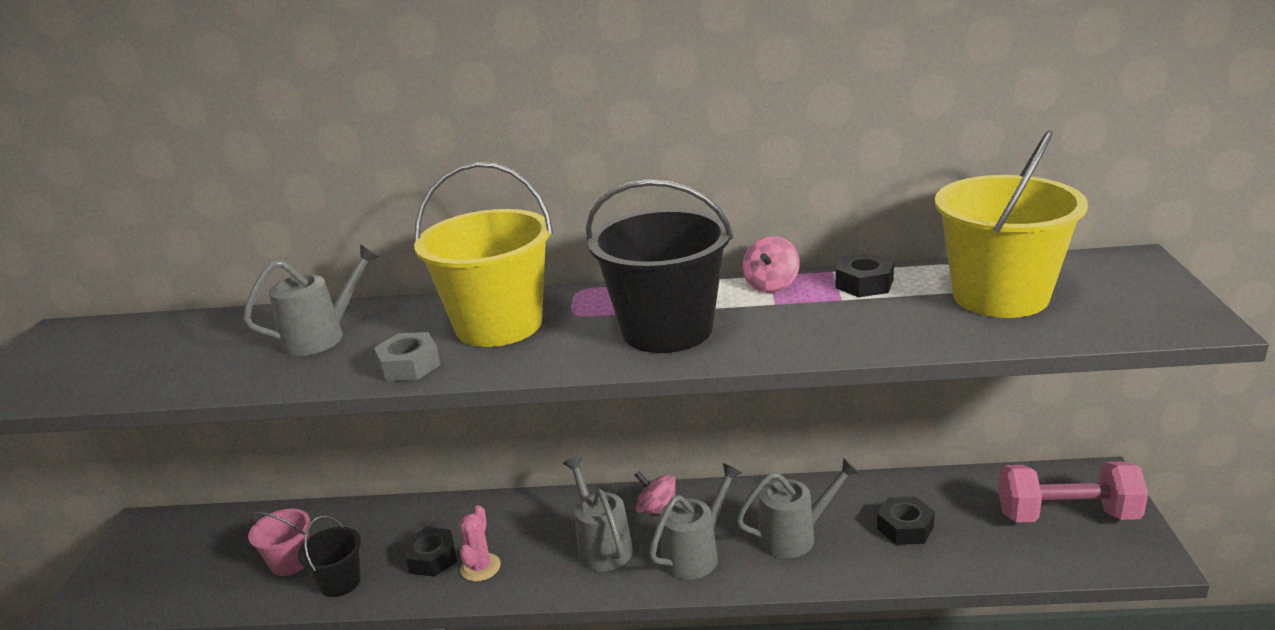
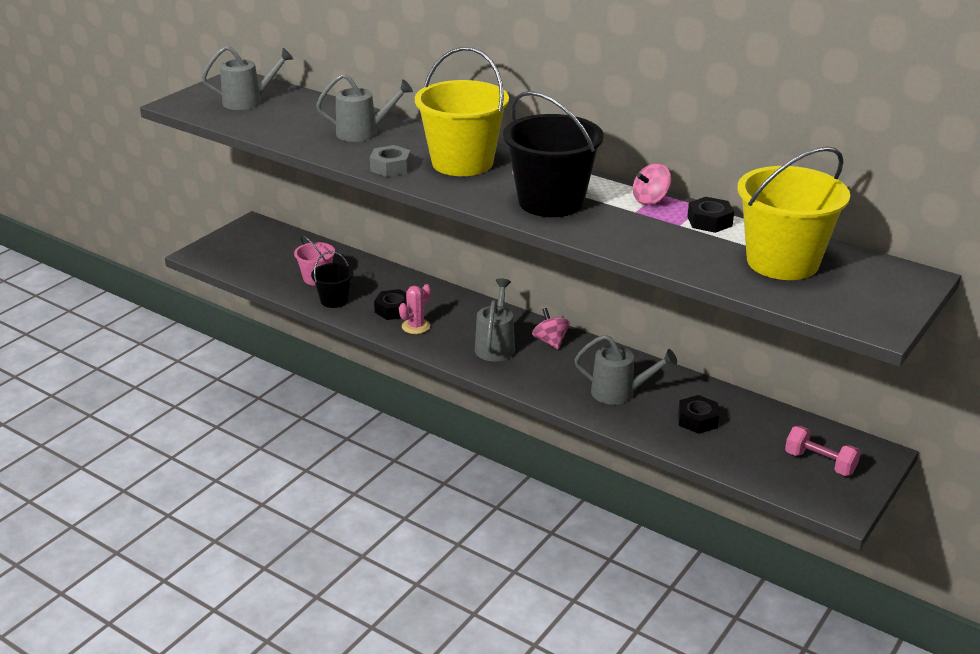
camera: 30 degrees right, 5 degrees up
(696, 554) = (547, 375): grey watering can -> grey watering can (248, 102)
(1067, 515) = (820, 463): pink dumbbell -> pink dumbbell, size x0.65

